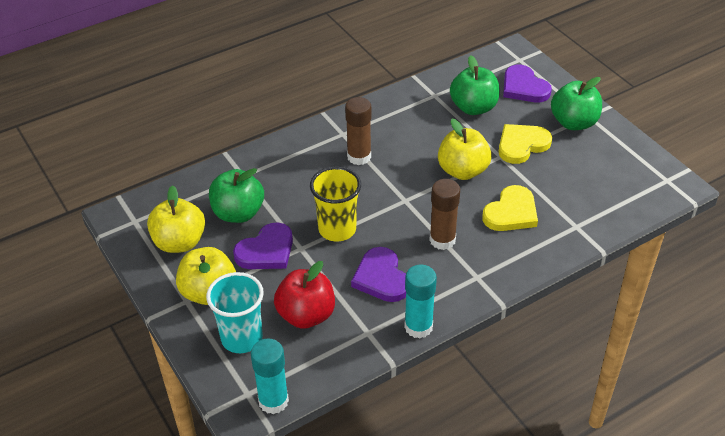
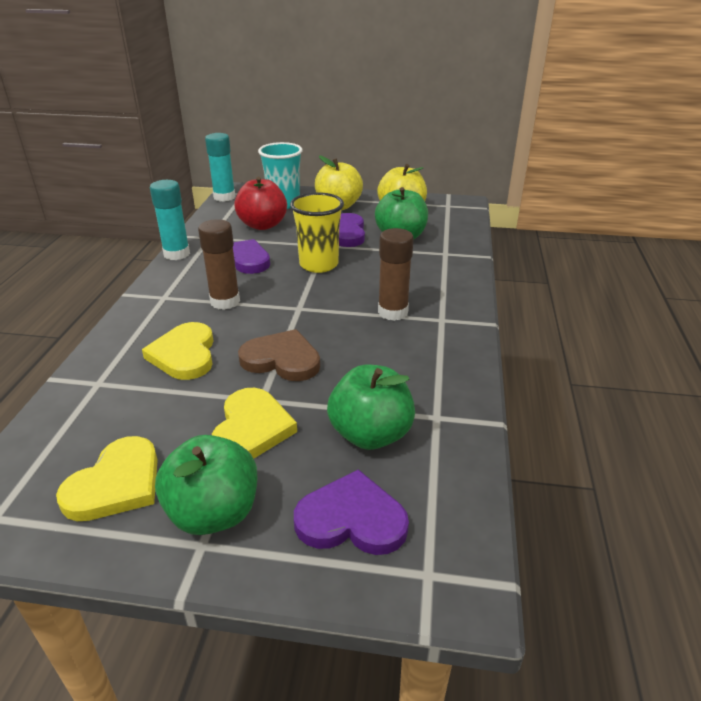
camera: 130 degrees right, 10 degrees down
(463, 171) = (282, 359): yellow apple -> brown heart
(605, 160) = (116, 484): none -> yellow heart

